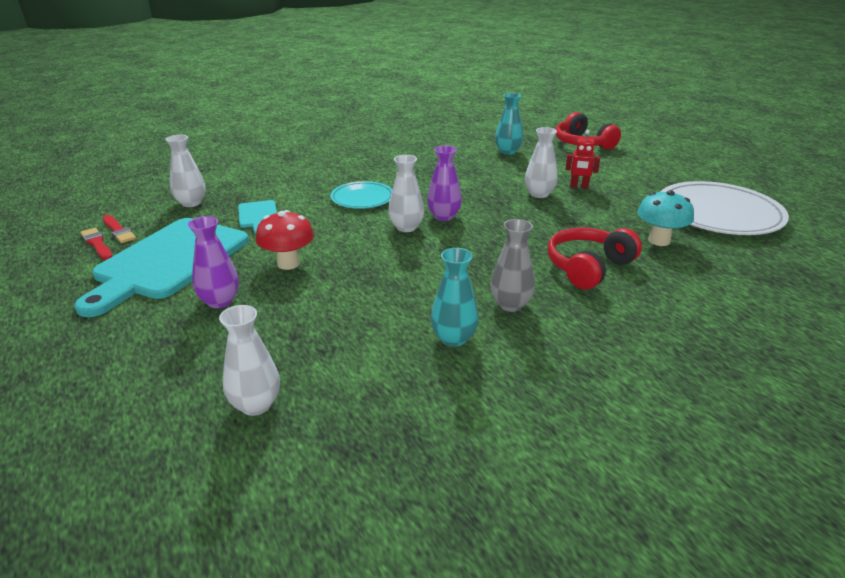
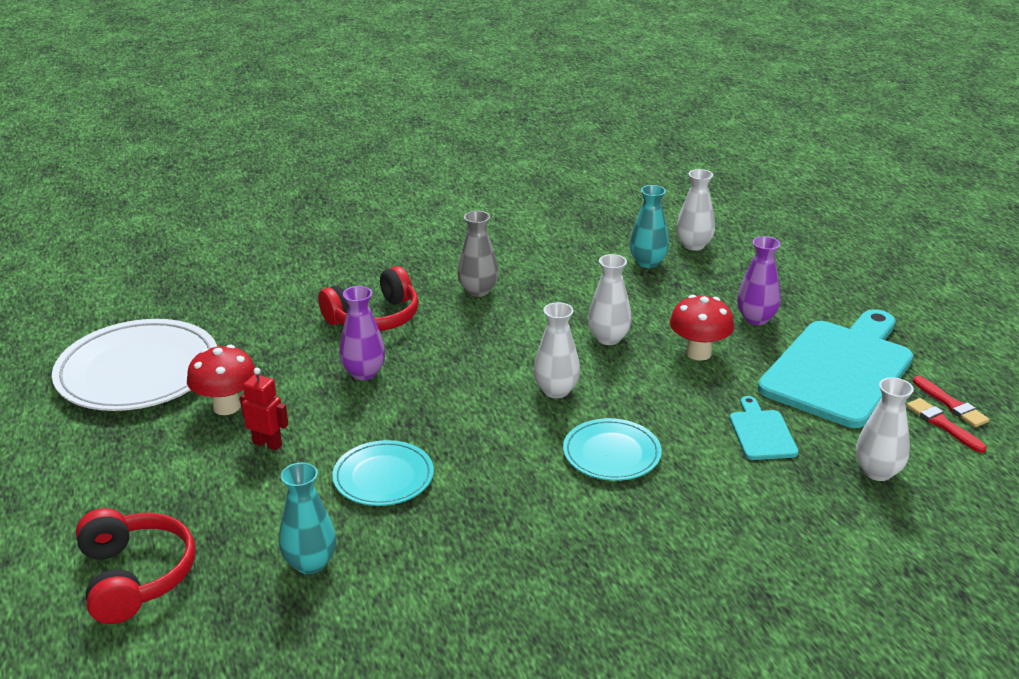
camera: 170 degrees left, 0 degrees up
(444, 216) = (500, 404): purple vase -> purple vase (364, 373)
(453, 338) = (540, 270): turquoise vase -> turquoise vase (647, 262)
(496, 179) = (383, 477): none -> turquoise plate
(539, 194) = (341, 434): white vase -> white vase (608, 338)
(628, 200) = (226, 407): none -> red mushroom
(659, 241) = (263, 341): turquoise mushroom -> none

